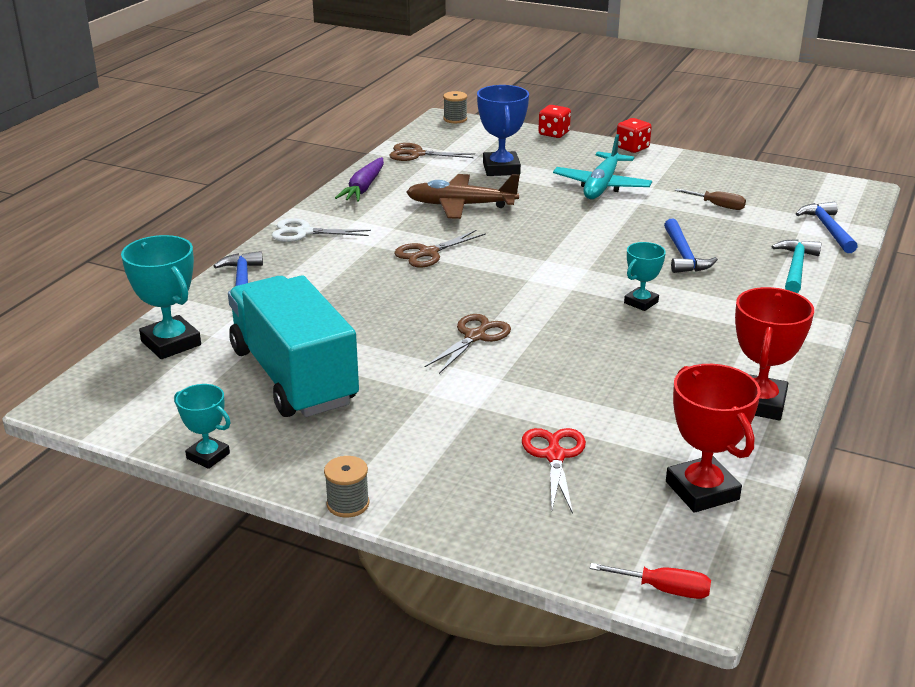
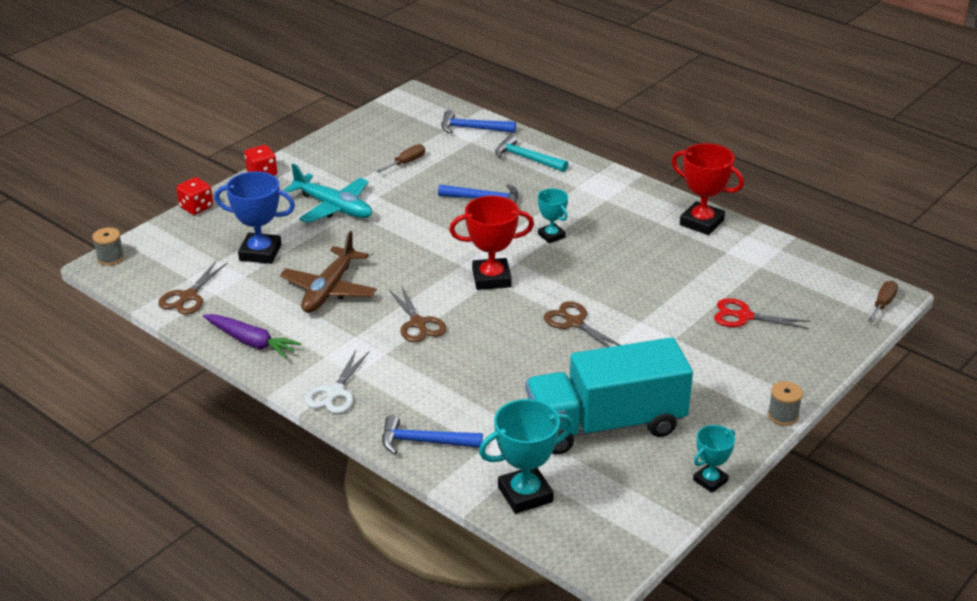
camera: 75 degrees left, 5 degrees up
(664, 589) = (883, 304): red screwdriver -> brown screwdriver
(702, 490) = (792, 268): red trophy -> red trophy (491, 278)

